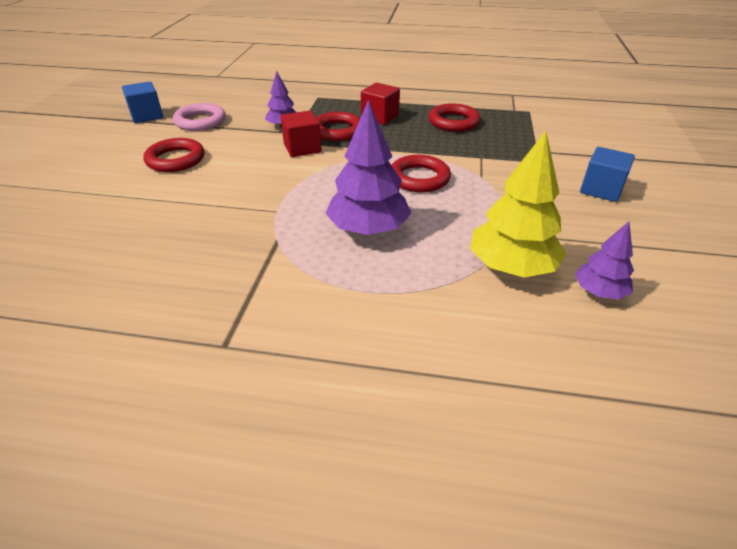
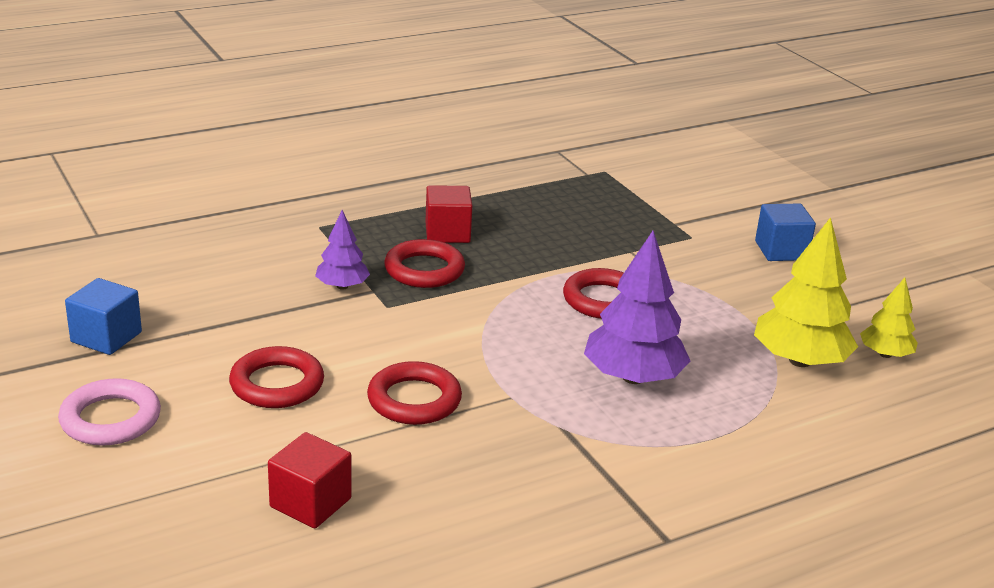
camera: 40 degrees left, 10 degrees down
(200, 121) = (210, 318): pink ring -> pink ring (110, 419)
(302, 148) = (418, 309): red cube -> red cube (310, 502)
(453, 122) = (543, 212): red ring -> red ring (414, 400)
(599, 292) = (885, 354): purple tree -> yellow tree

